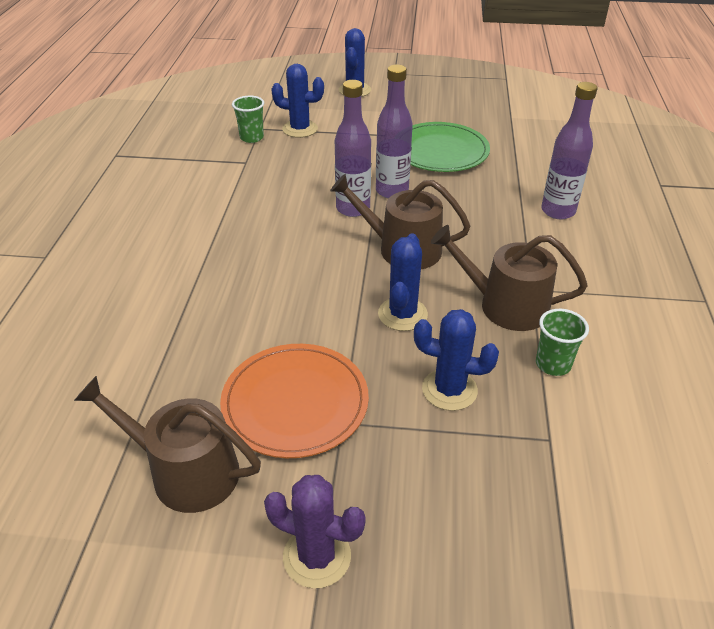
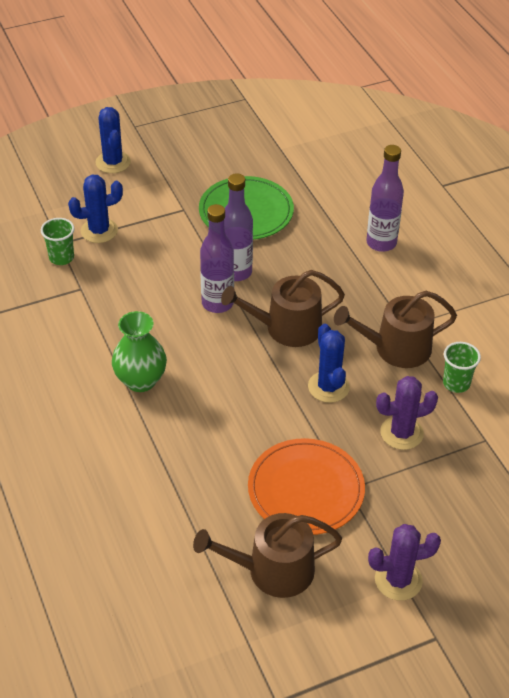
camera: 30 degrees left, 5 degrees up
(227, 244) = (140, 380): none -> green vase
(449, 390) = (401, 433): blue cactus -> purple cactus

